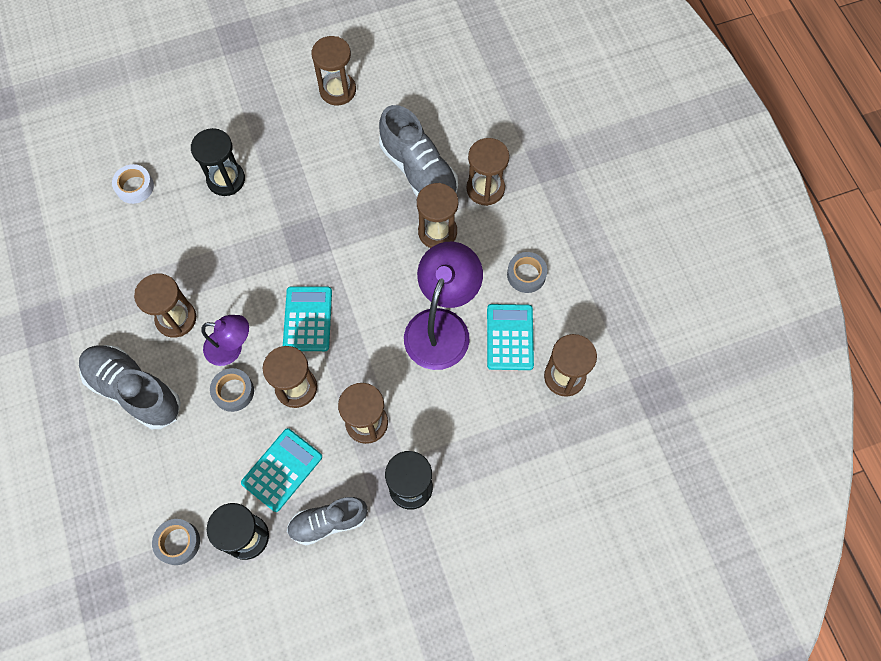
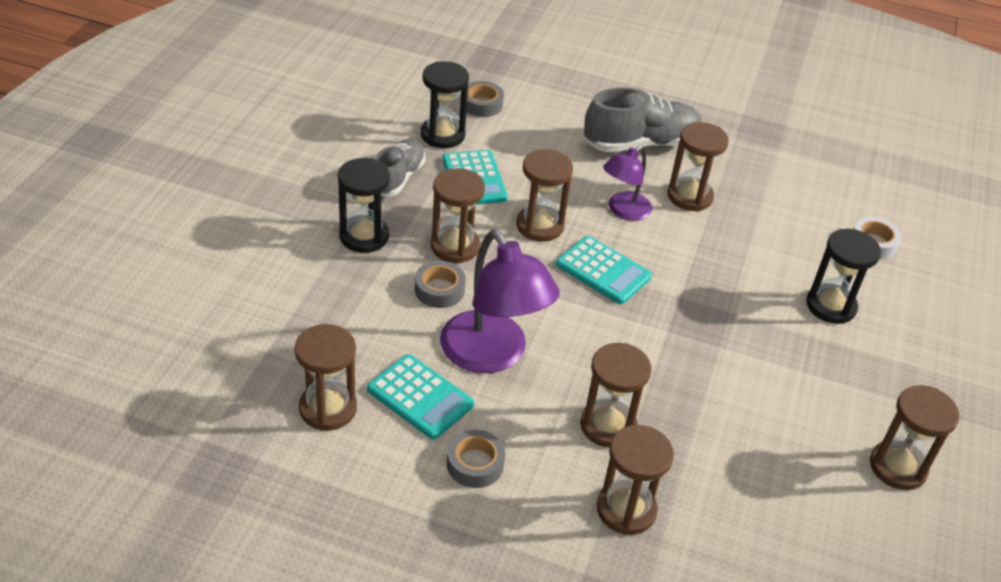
camera: 125 degrees right, 25 degrees down
(233, 391) = (578, 191): grey tape -> grey tape (439, 290)
(419, 171) = (708, 464): grey shoe -> none

